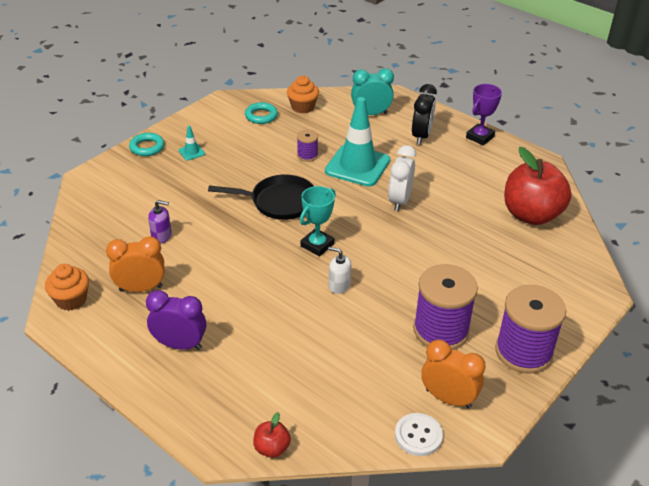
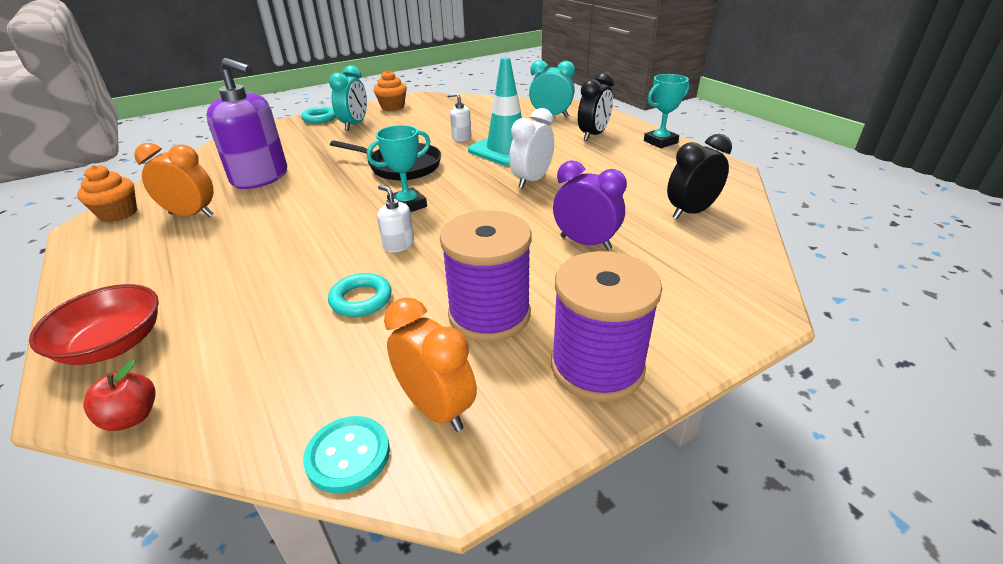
camera: 20 degrees right, 5 degrees down
(161, 236) = (260, 177): purple soap dispenser -> purple soap dispenser, size x2.27
(180, 345) = (167, 271): purple clock -> purple clock (585, 243)
(191, 152) = (354, 125): turquoise traffic cone -> turquoise clock
(205, 408) = (113, 345): none -> red bowl
(261, 116) = (442, 109): turquoise ring -> turquoise ring (361, 299)
(303, 107) = (487, 106): orange cupcake -> orange cupcake (392, 107)
(307, 155) = (461, 137): purple spool -> white soap dispenser
(418, 435) = (348, 455): white button -> turquoise button
(480, 137) = (660, 142): purple trophy -> turquoise trophy
(531, 215) = (690, 212): red apple -> black clock

